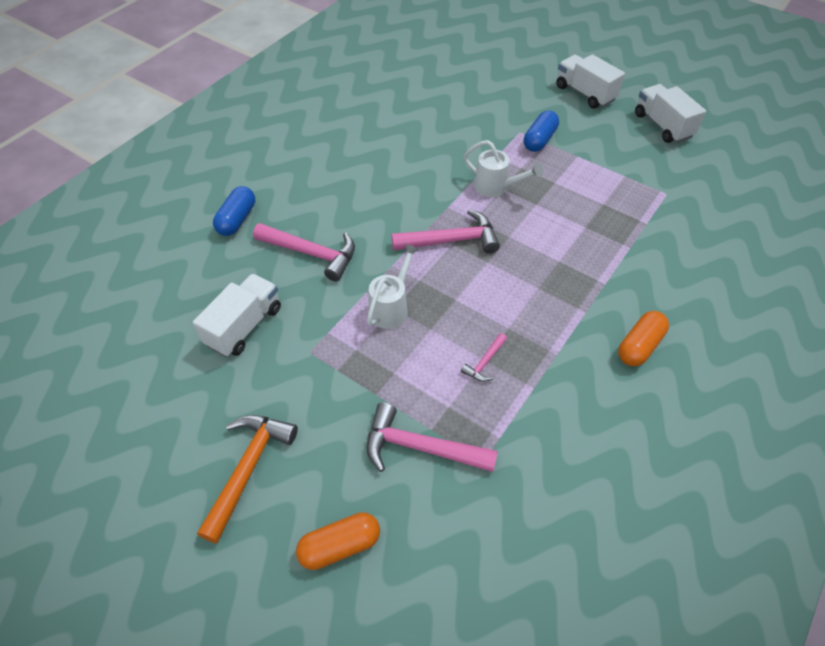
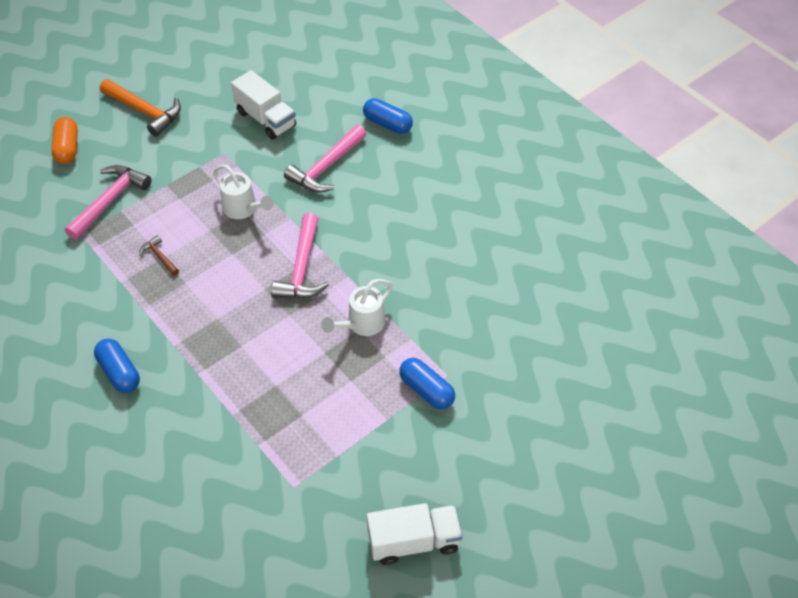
camera: 105 degrees right, 0 degrees up
(484, 362) = (160, 257): pink hammer -> brown hammer
(585, 93) = (505, 475): white truck -> none
(639, 346) = (119, 372): orange capsule -> blue capsule

